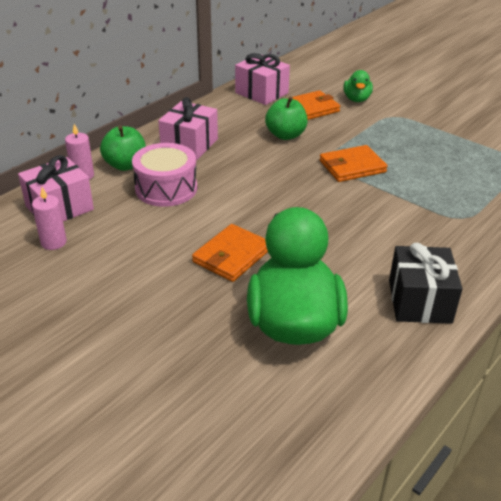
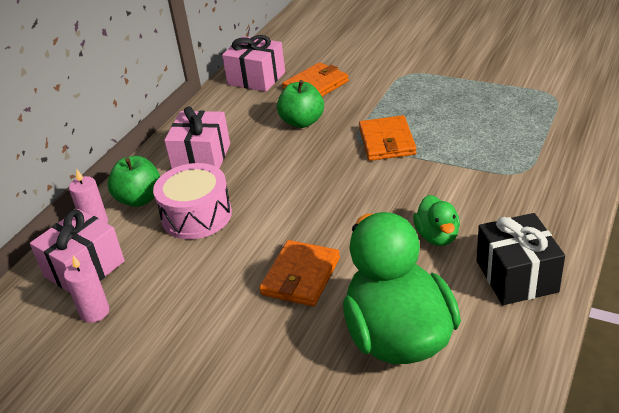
camera: 10 degrees left, 0 degrees up
(352, 166) = (387, 141): orange wallet -> orange wallet turned 60 degrees counterclockwise
(356, 99) = (361, 63): green duck -> green duck (437, 236)

